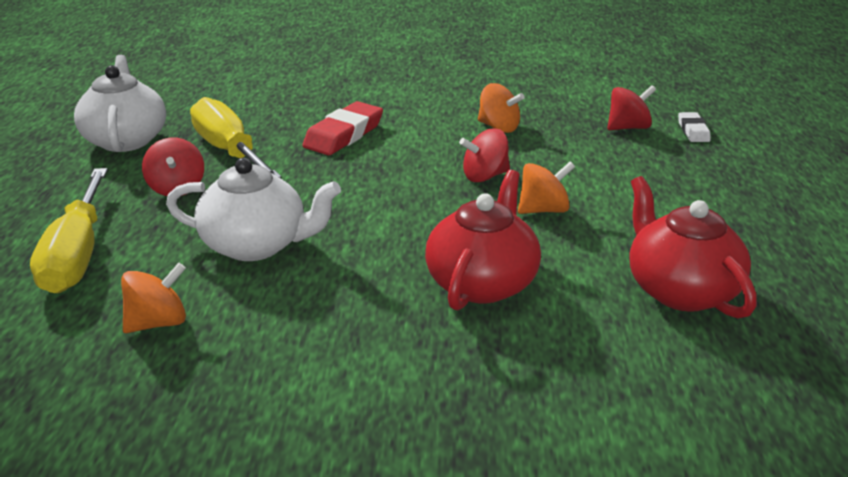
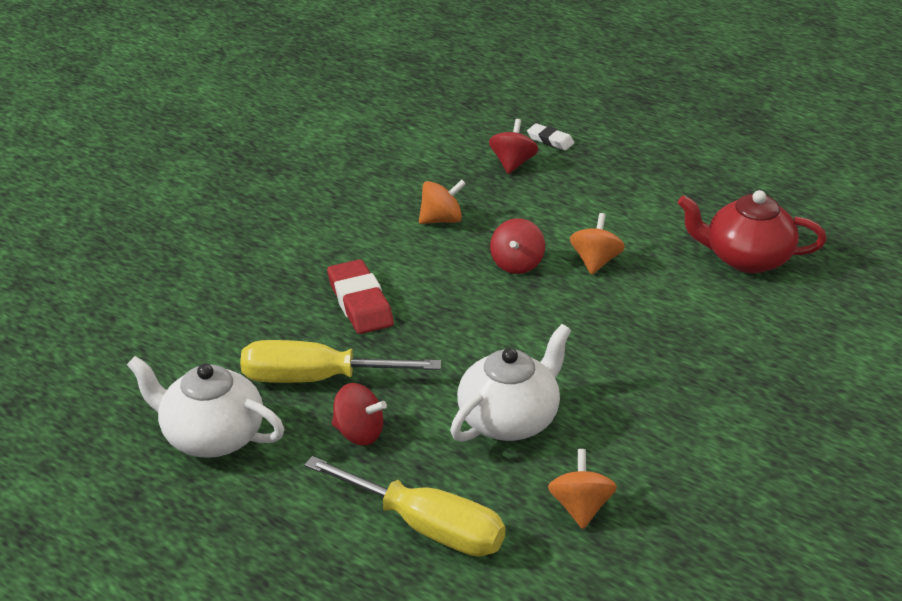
camera: 55 degrees left, 5 degrees up
(482, 282) = (665, 332): red teapot -> none

